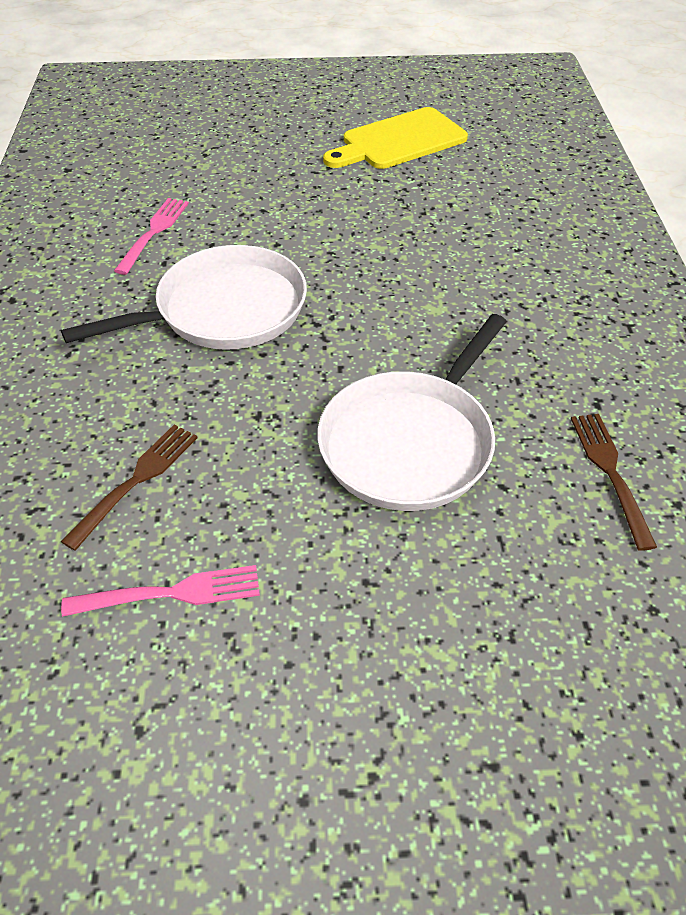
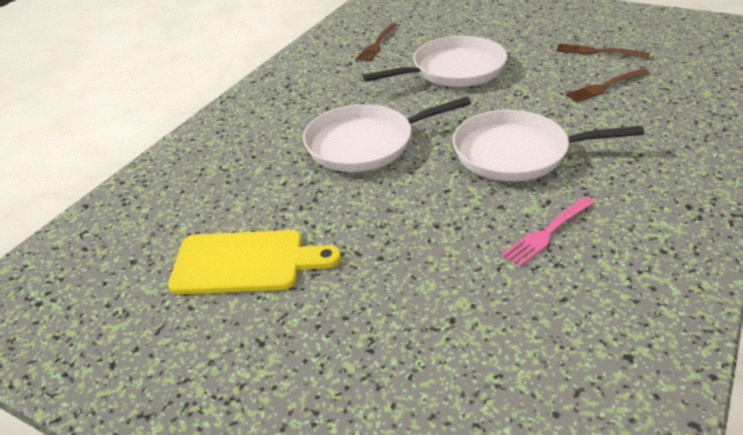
camera: 145 degrees left, 10 degrees down
(171, 593) = (597, 52): pink fork -> brown fork
(414, 269) = (365, 144): none -> white pan

